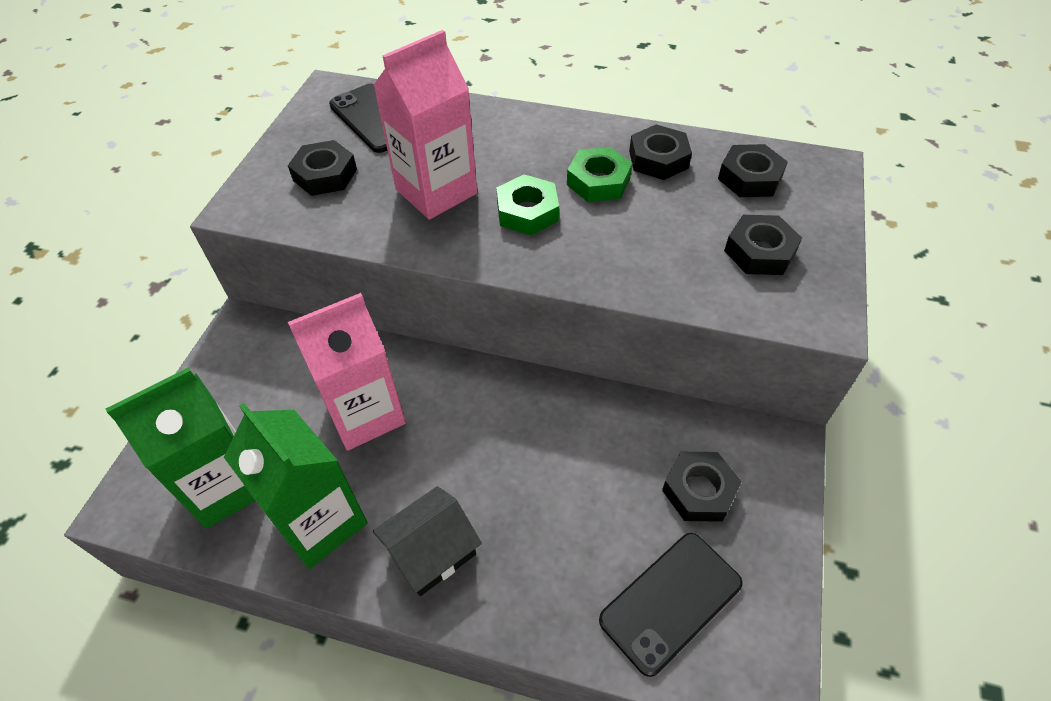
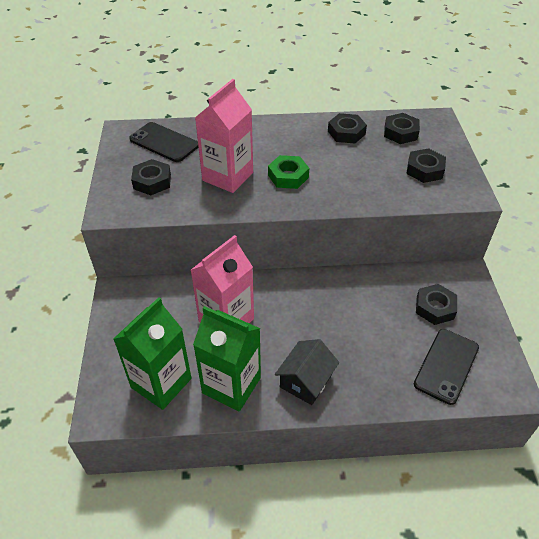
camera: 20 degrees left, 5 degrees down
(598, 181) = (319, 151): green nut -> none

